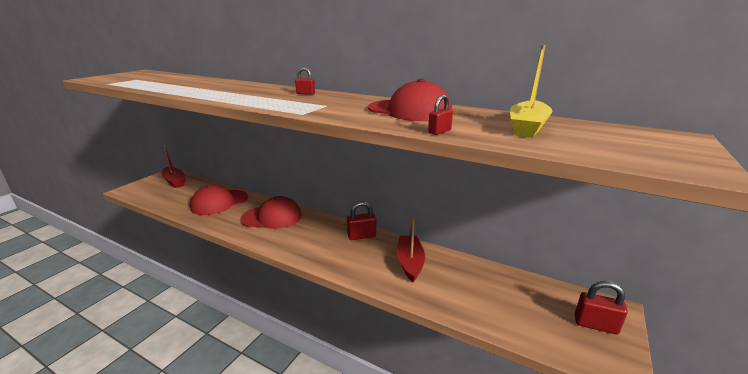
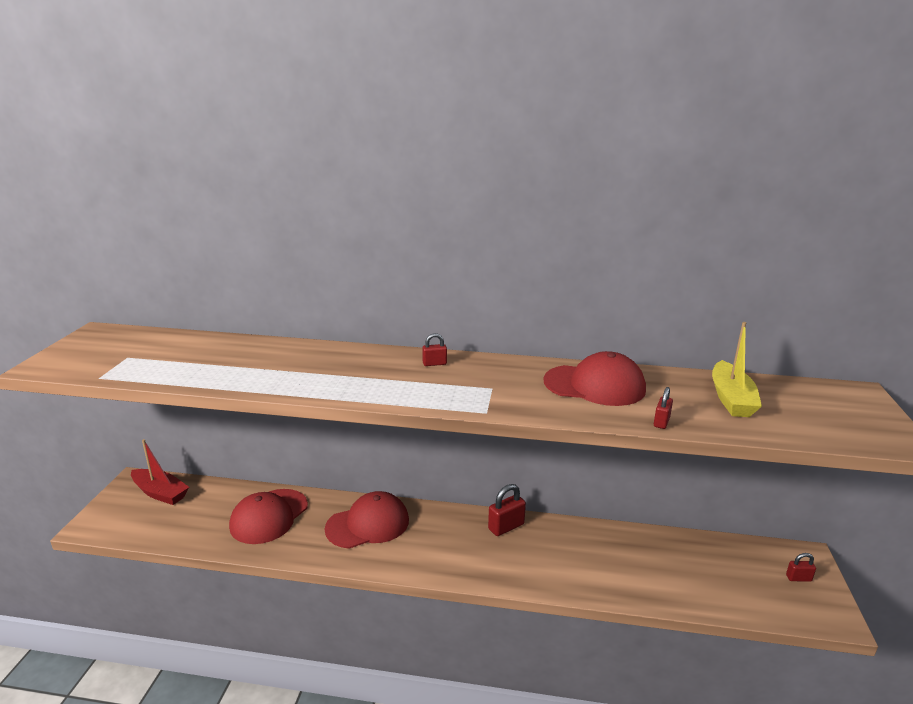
camera: 20 degrees left, 0 degrees up
(410, 262) = (585, 551): red boat -> none
(595, 325) = (798, 578): red padlock -> red padlock, size x0.58

